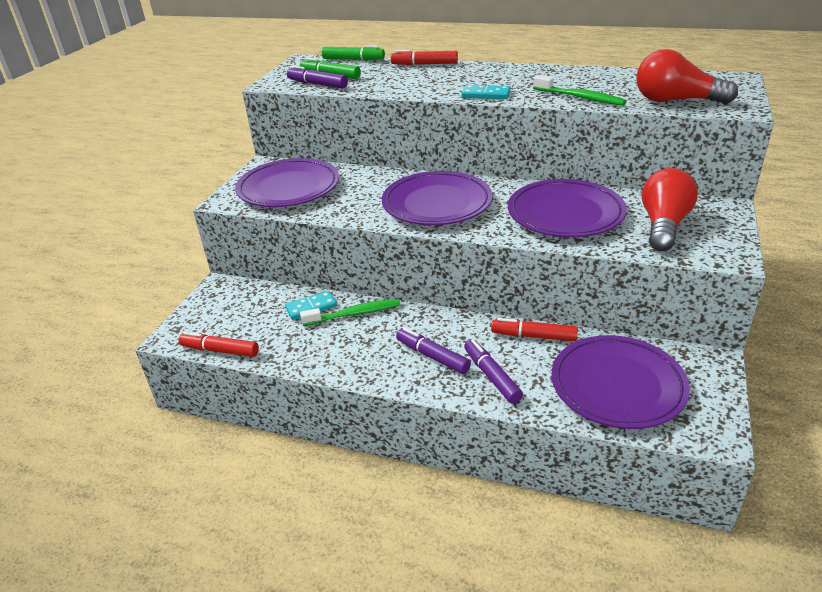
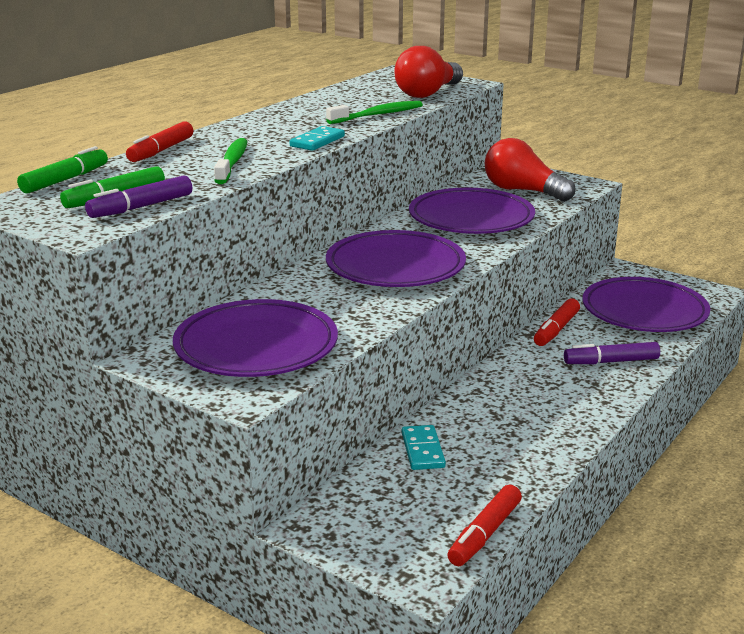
camera: 75 degrees left, 10 degrees down
(354, 314) = (458, 421): green toothbrush -> green toothbrush (232, 162)
(432, 356) = (565, 386): purple marker -> none

